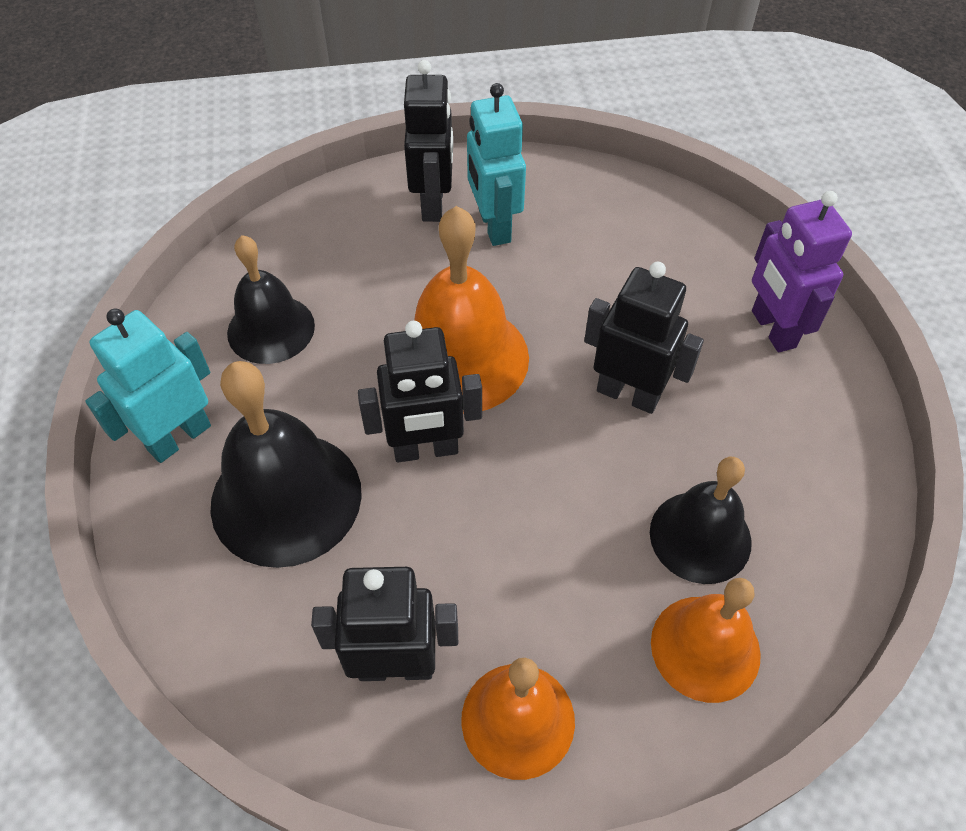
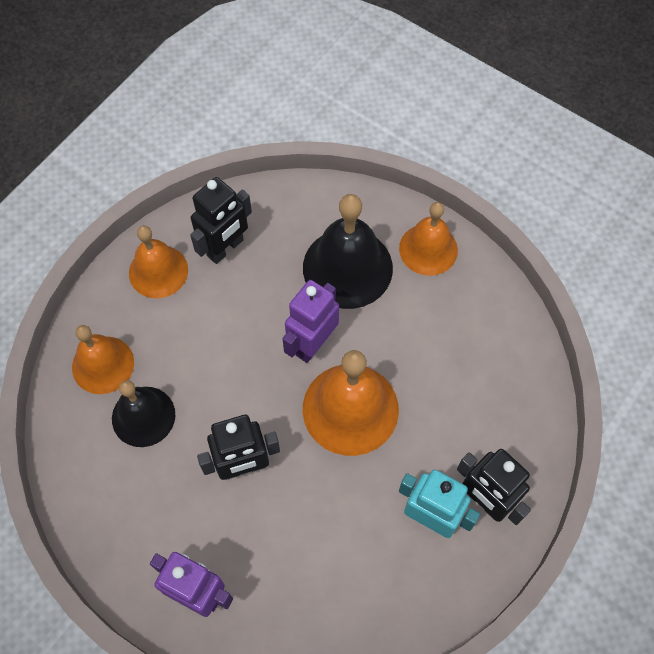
camera: 135 degrees right, 10 degrees up
(179, 437) = (428, 249): turquoise robot -> orange bell
(271, 329) = (462, 335): black bell -> none
(426, 450) = (312, 344): black robot -> purple robot

